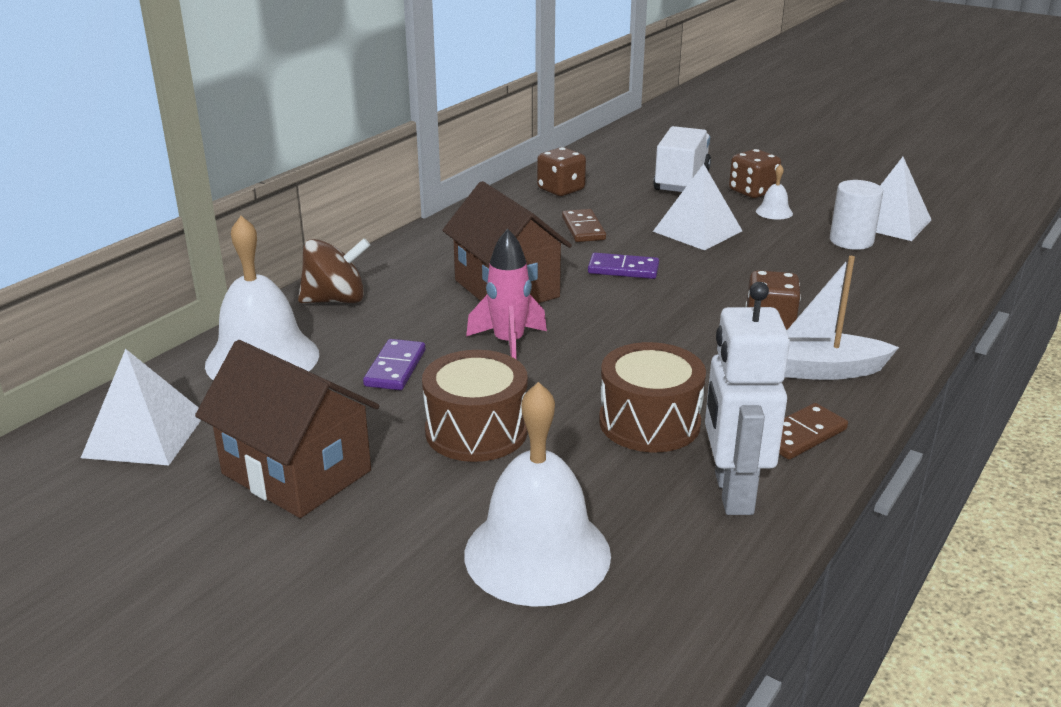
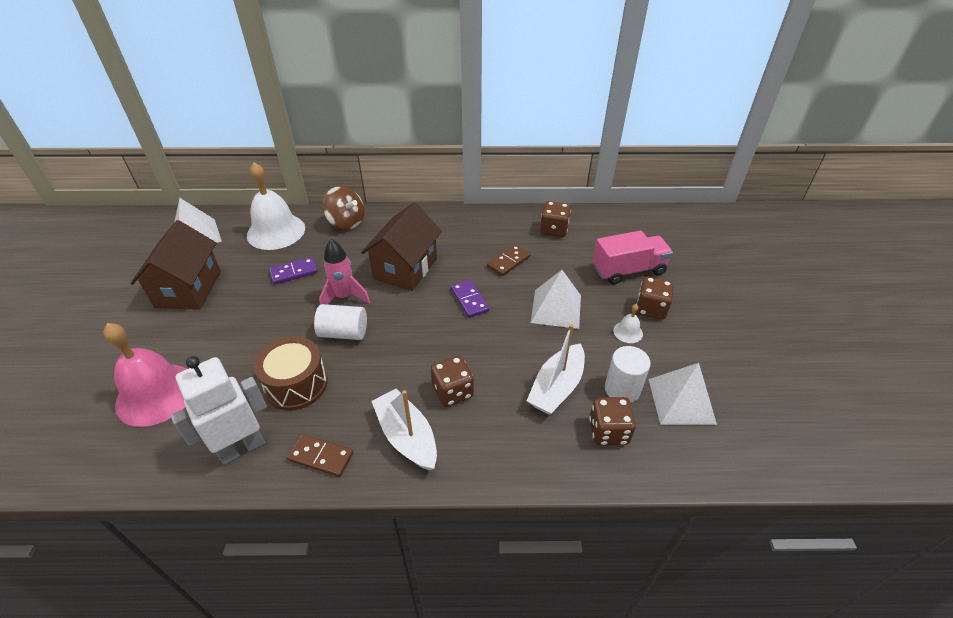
camera: 55 degrees right, 15 degrees up
(476, 431) = (252, 325): brown drum -> none
(537, 553) = (156, 394): white bell -> pink bell
(584, 363) = (343, 333): none -> white cylinder
(681, 181) = (628, 270): white truck -> pink truck
(818, 268) = (556, 387): none -> white boat
(901, 265) = (608, 431): none -> brown dice

